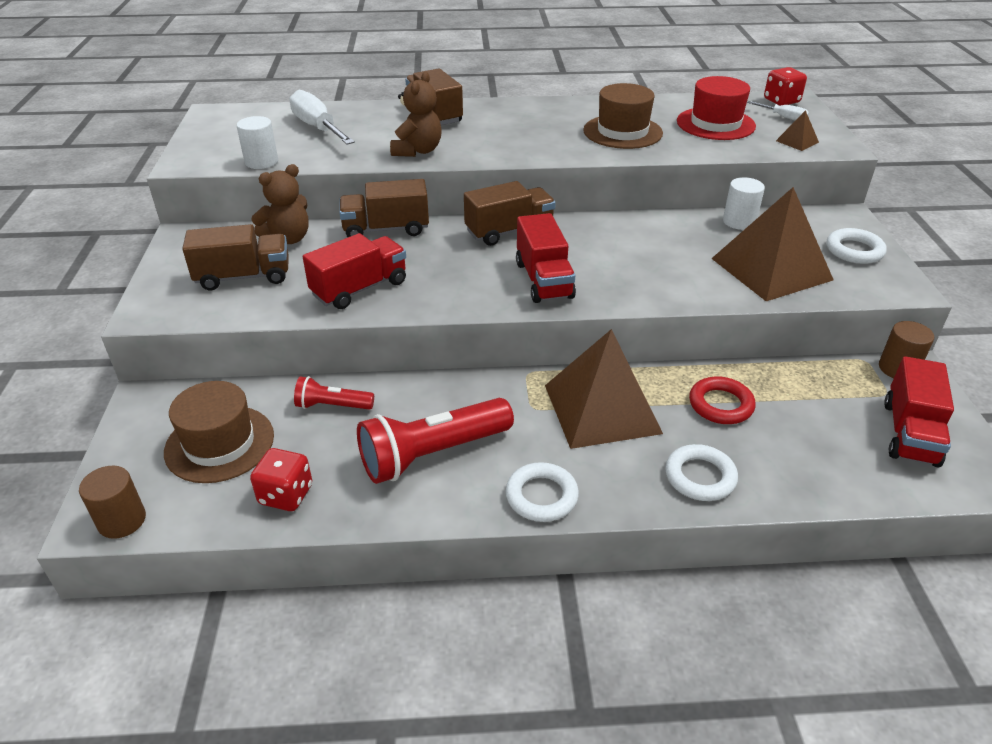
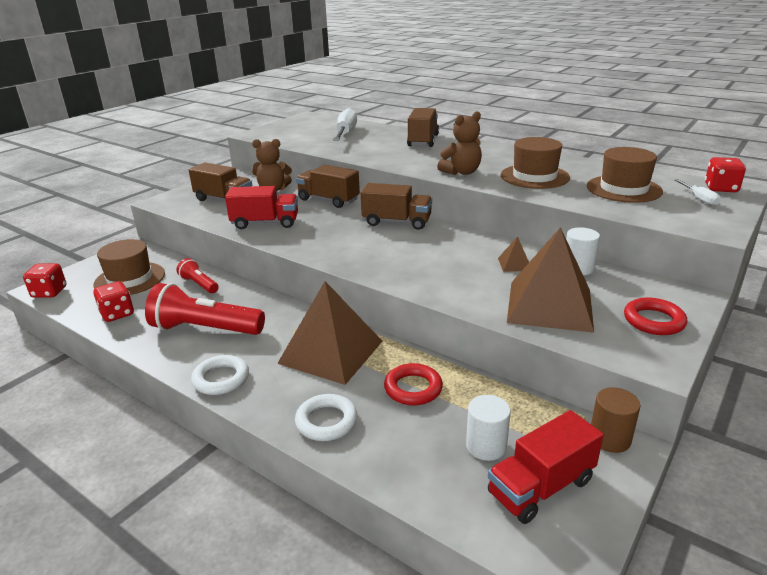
camera: 40 degrees right, 10 degrees down
(122, 521) = (49, 292): brown cylinder -> red dice
(261, 162) = (288, 141): white cylinder -> white cylinder (486, 446)
(417, 151) = (377, 155): brown teddy bear -> brown teddy bear (461, 172)
(543, 280) = (370, 254): red truck -> none
(715, 124) = (624, 189): red hat -> brown hat
(797, 141) = (679, 217): brown pyramid -> brown pyramid (515, 264)
(854, 250) = (653, 321): white ring -> red ring

